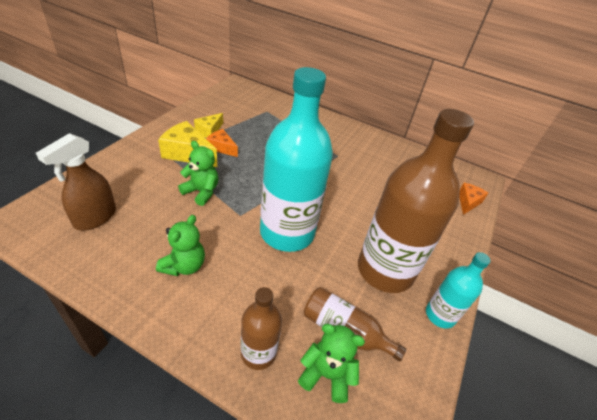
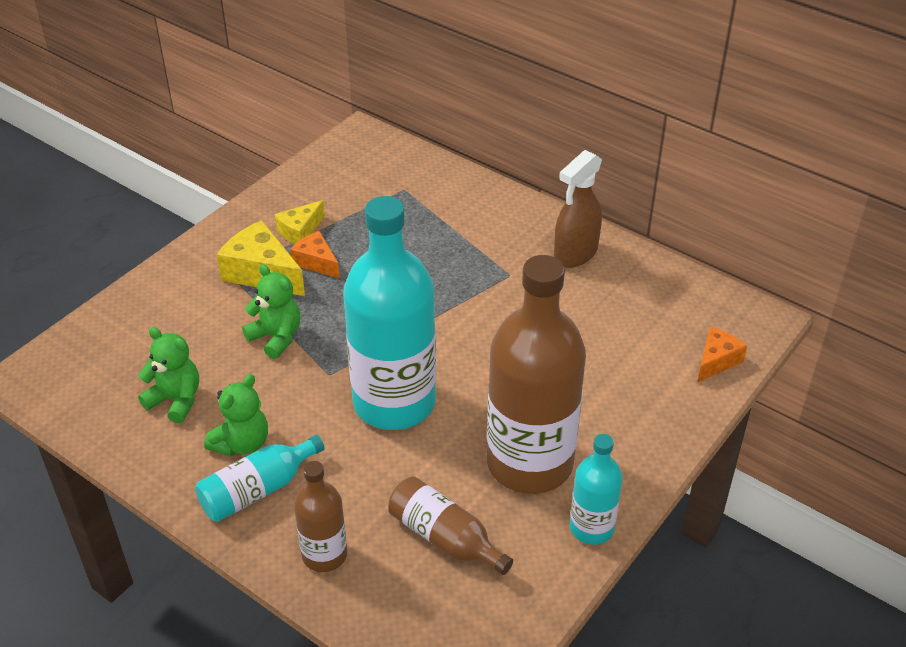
camera: 15 degrees right, 0 degrees up
(95, 218) = (127, 374): brown spray bottle -> brown spray bottle (575, 254)
(199, 302) = (257, 490): none -> turquoise bottle
(326, 375) = (407, 585): green teddy bear -> green teddy bear (176, 400)

